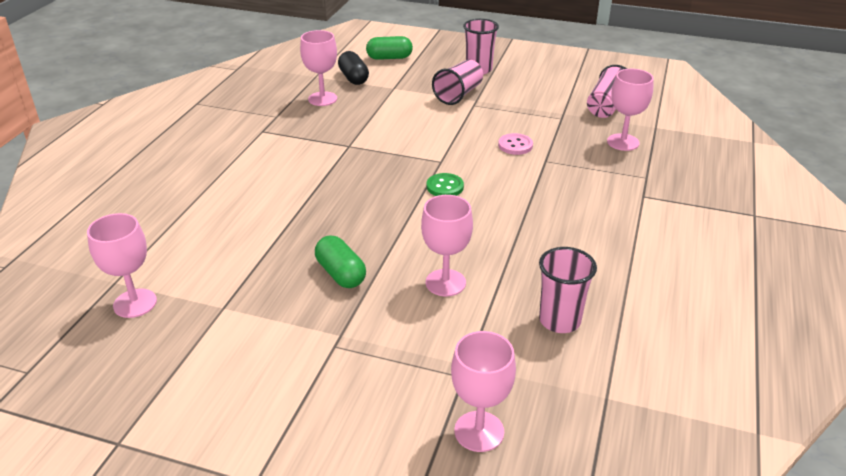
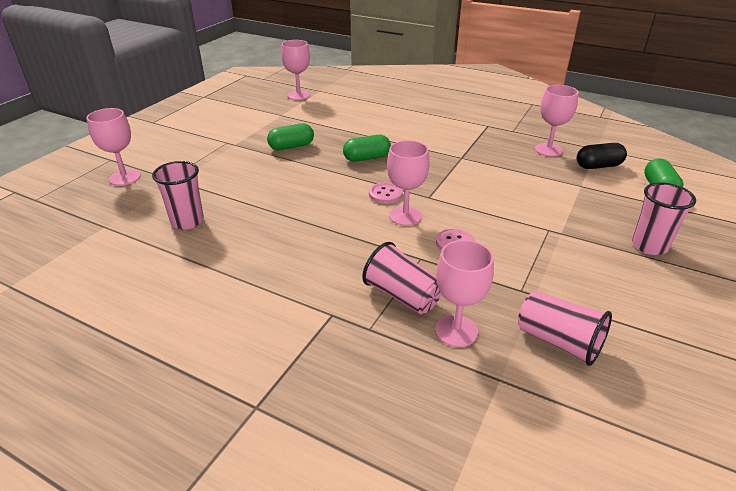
camera: 100 degrees right, 0 degrees up
(363, 207) = (367, 158): none -> green capsule
(445, 187) = (385, 194): green button -> pink button
(445, 283) = (259, 181): pink goblet -> pink goblet (405, 216)
(458, 94) = (573, 223): pink cup -> pink cup (402, 295)

